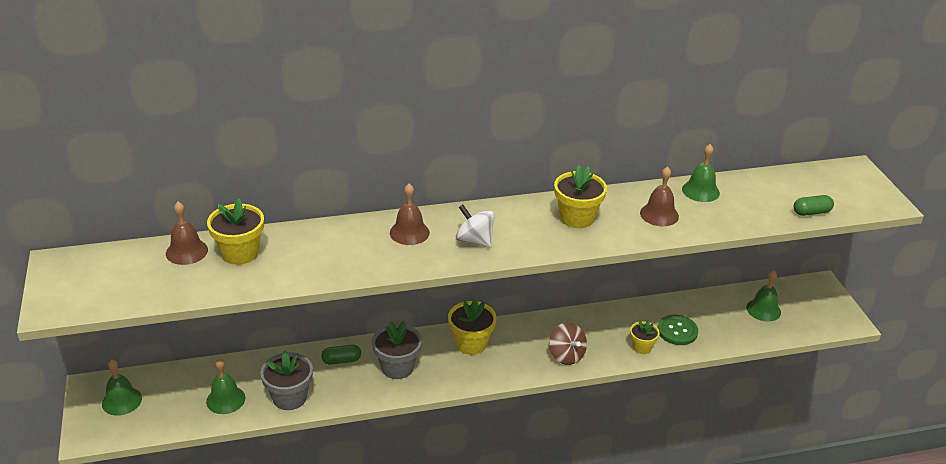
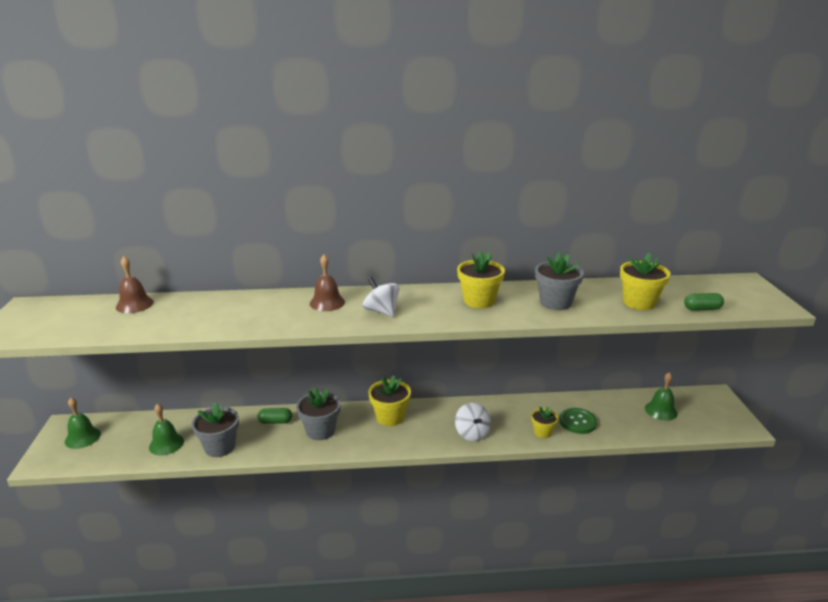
camera: 10 degrees right, 10 degrees down
(240, 253) = (177, 308): yellow flower pot -> yellow flower pot (639, 302)
(566, 355) = (472, 433): brown spinning top -> white spinning top
(659, 214) = (555, 302): brown bell -> grey flower pot
(700, 191) = (597, 288): green bell -> none

